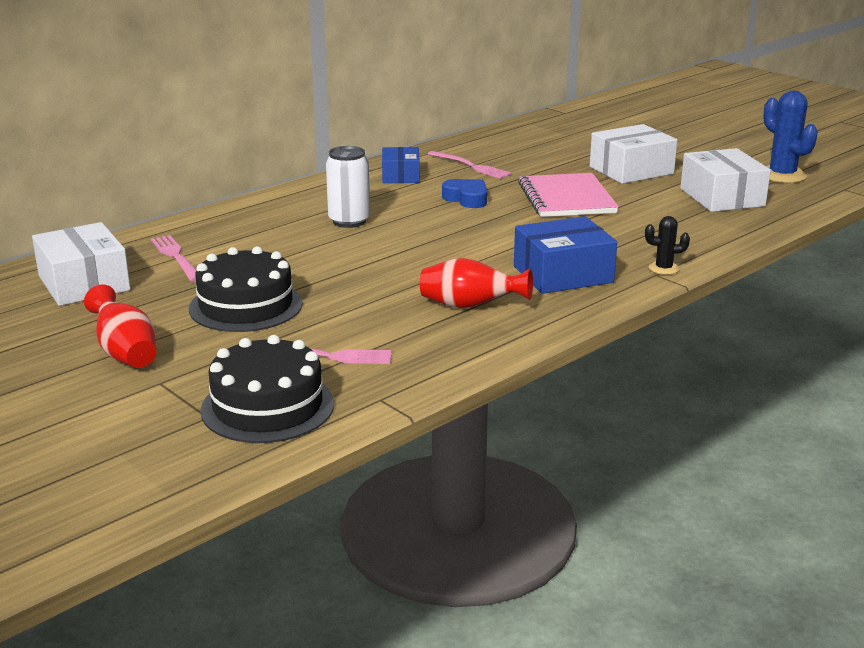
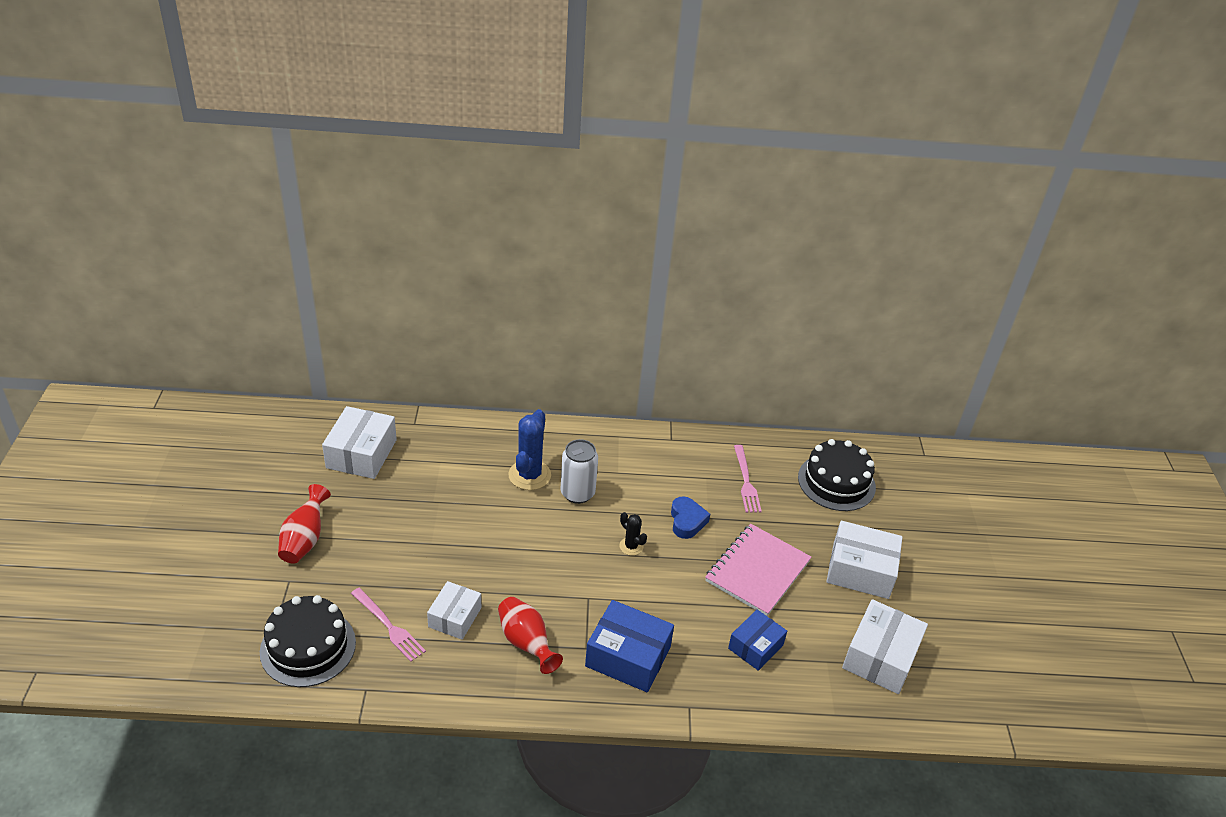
camera: 40 degrees right, 15 degrees up
(176, 257) = (436, 461): pink fork -> none
(246, 306) = (410, 541): black cake -> black cake (836, 482)
(378, 323) = (455, 617): none -> white box
(400, 176) = (680, 461): blue box -> blue box (755, 646)
(663, 268) = (703, 705): black cactus -> black cactus (631, 546)
(782, 175) = (979, 666): blue cactus -> blue cactus (529, 475)

